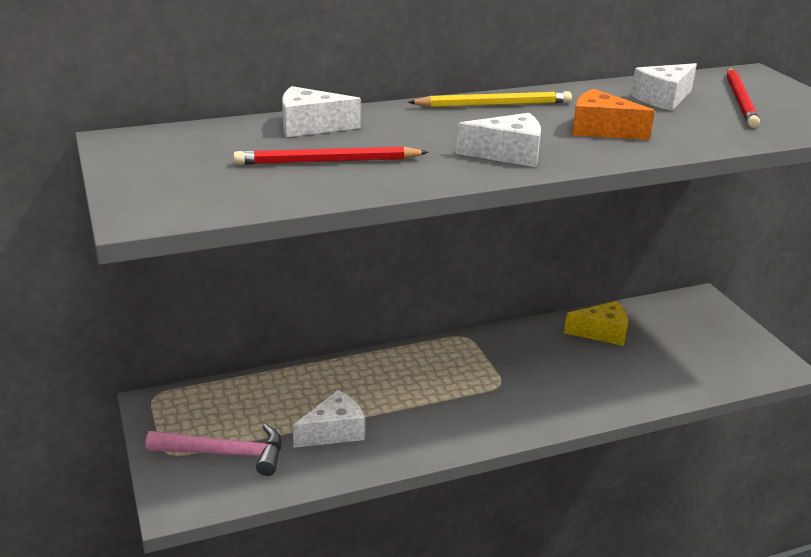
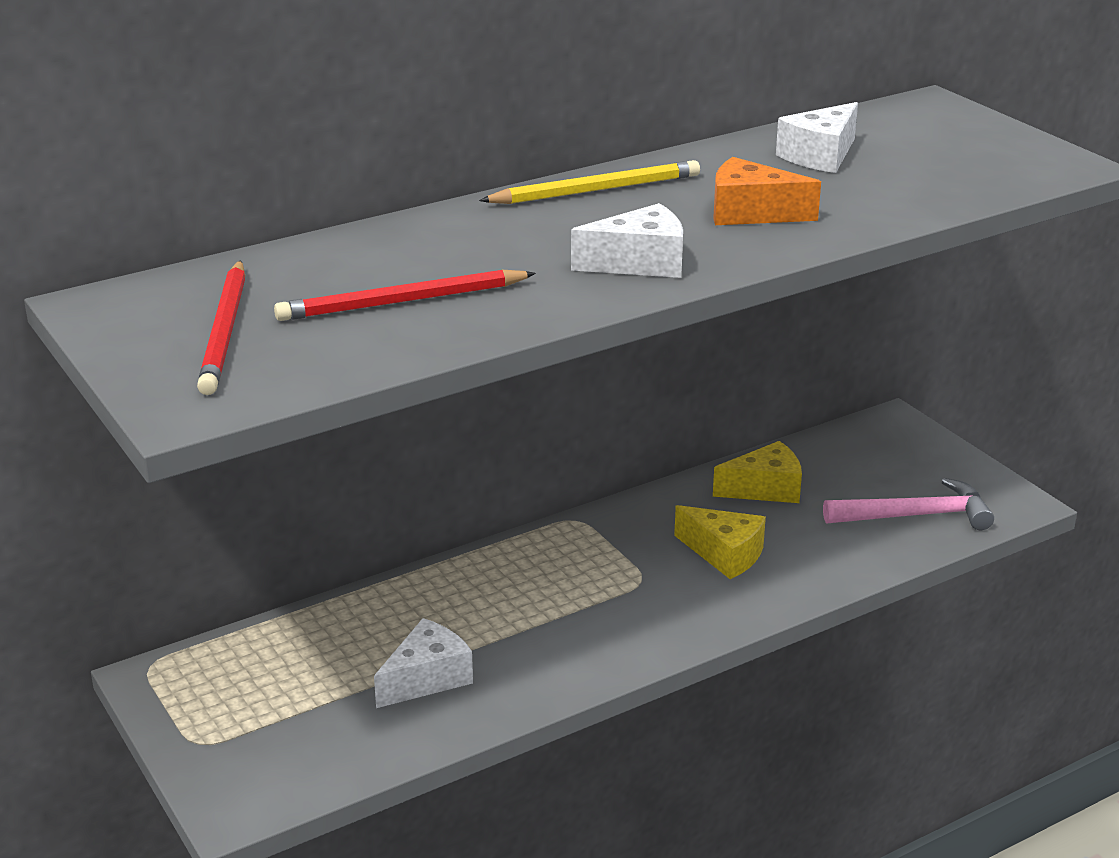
camera: 10 degrees left, 0 degrees up
(225, 453) = (281, 730): pink hammer -> pink hammer (915, 515)
(310, 126) = (356, 252): white cheese -> none
(563, 374) = (724, 554): none -> yellow cheese
(740, 100) = (922, 147): red pencil -> red pencil (225, 331)

